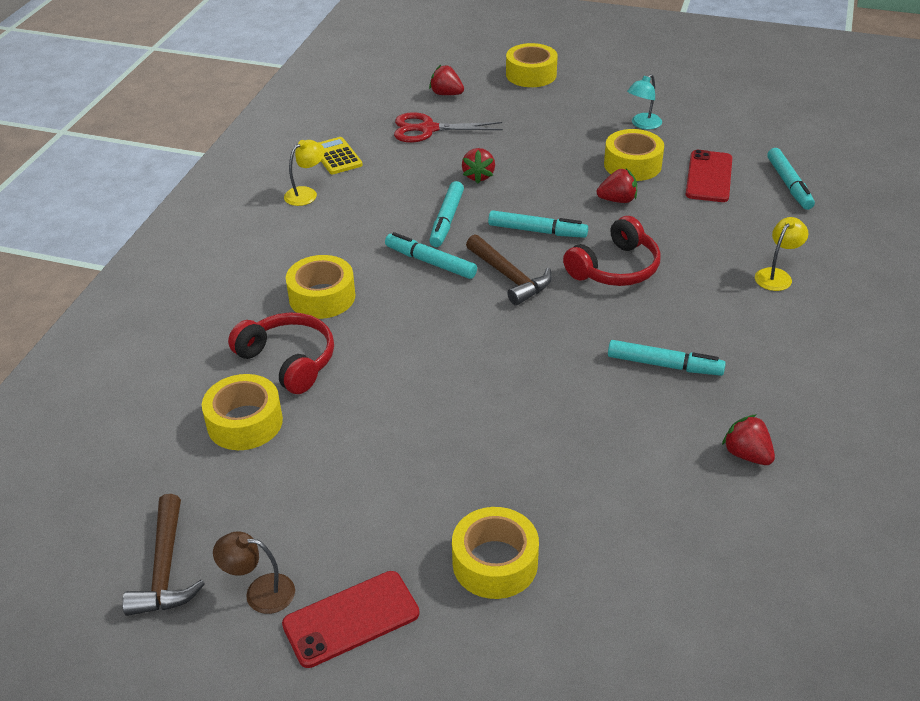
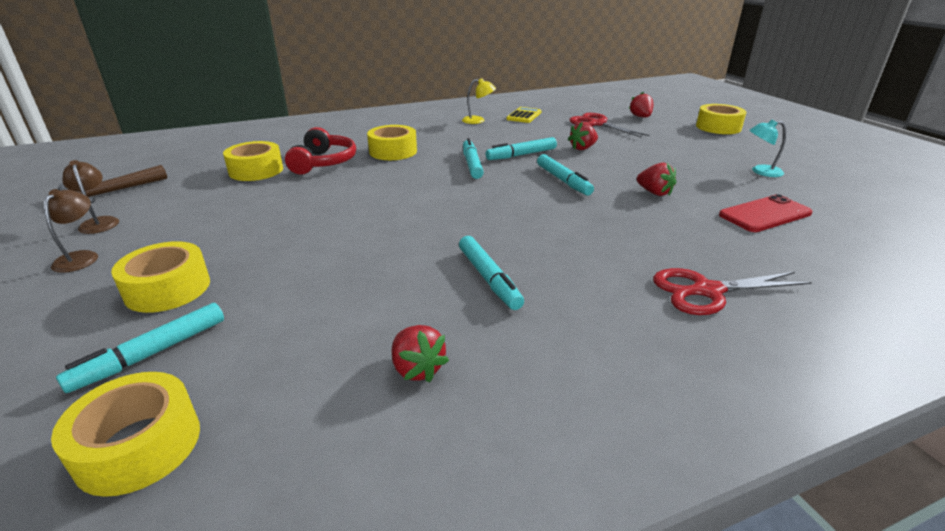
camera: 50 degrees right, 10 degrees down
(351, 619) = (81, 257): red phone -> brown lamp
(510, 277) = (498, 189): brown hammer -> none
(615, 268) = (574, 218): red headphones -> none
(632, 165) = (706, 184): yellow tape -> yellow tape (139, 445)
(747, 454) = (417, 369): red strawberry -> red strawberry turned 135 degrees clockwise
(776, 275) = (707, 291): yellow lamp -> red scissors
(789, 184) = (847, 251): turquoise marker -> turquoise marker (152, 353)

